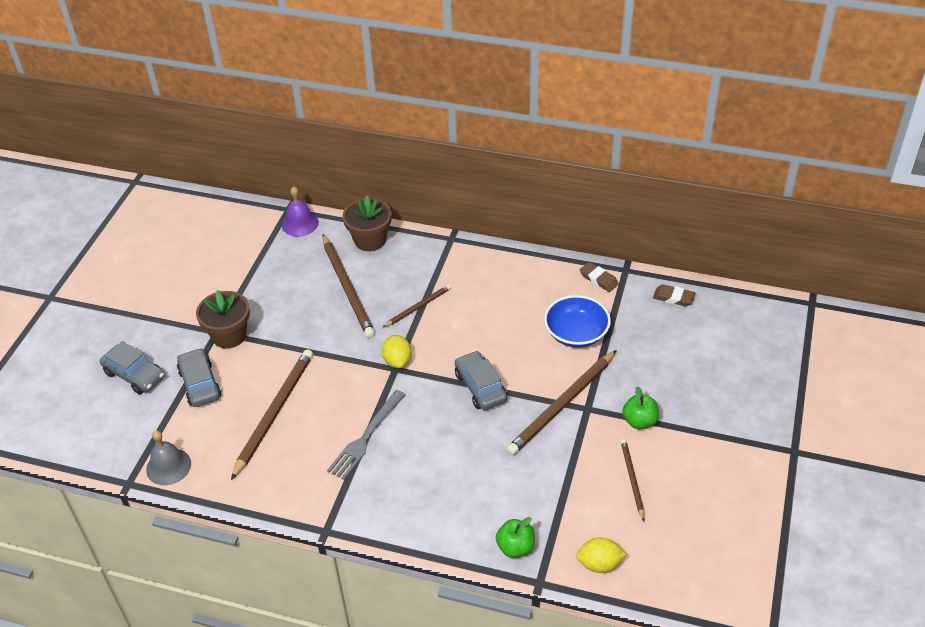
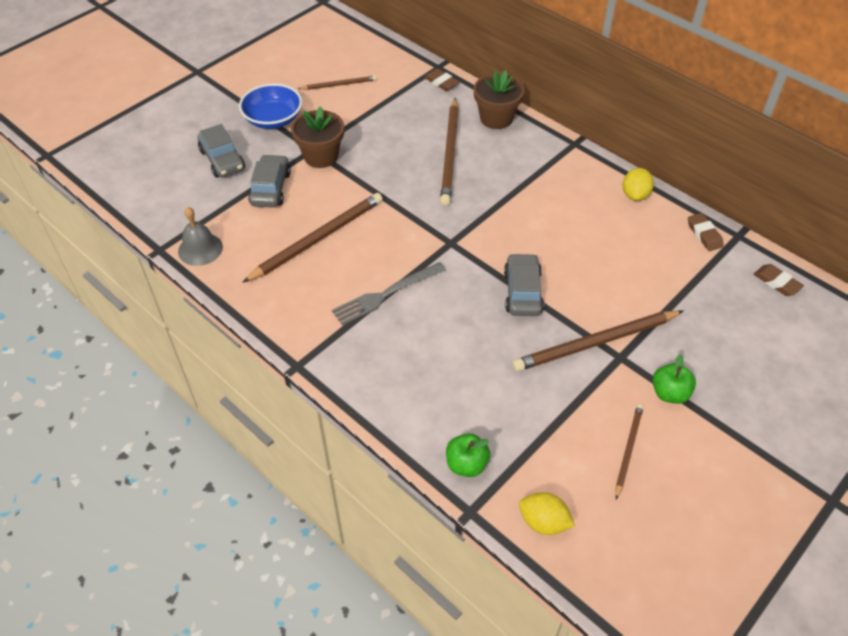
camera: 25 degrees right, 5 degrees up
(300, 223) = (441, 82): purple bell -> brown eraser
(397, 361) = (457, 236): yellow lemon -> yellow lemon (635, 195)
(418, 307) = (506, 194): brown pencil -> brown pencil (339, 85)
(576, 333) = (650, 278): blue bowl -> blue bowl (273, 119)

